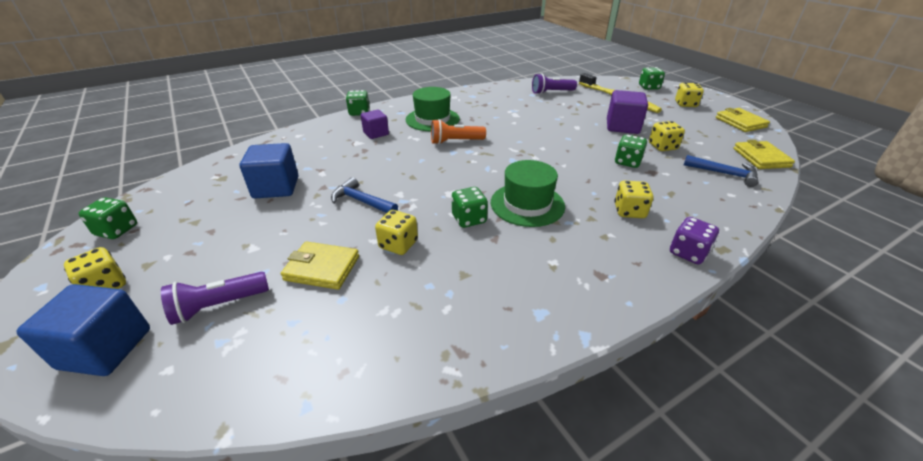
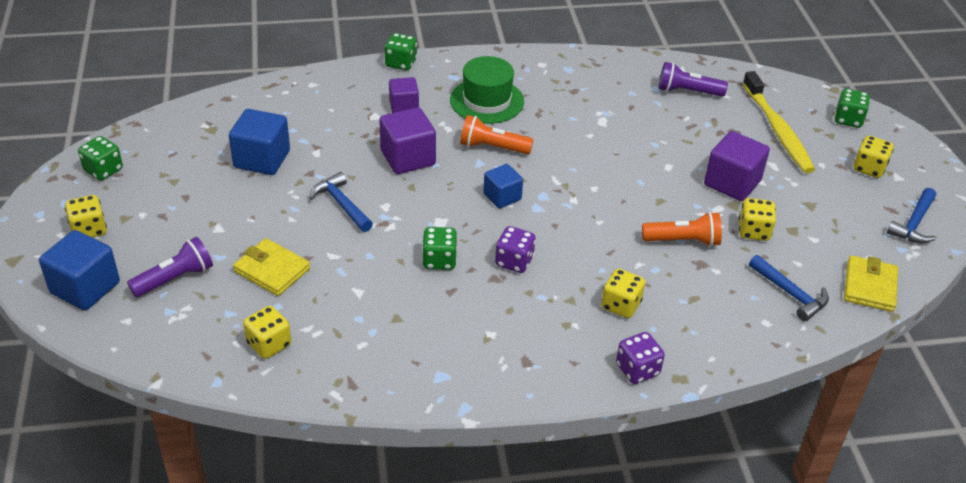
camera: 20 degrees right, 5 degrees up
(219, 306) = (175, 278): purple flashlight -> purple flashlight turned 150 degrees clockwise
(398, 160) = (408, 158): none -> purple cube
(398, 244) = (352, 267): yellow dice -> yellow dice (269, 344)
(485, 167) = (502, 197): none -> blue cube
(527, 204) = (514, 261): green hat -> purple dice
(627, 162) = (683, 241): green dice -> orange flashlight
(740, 122) = (914, 223): yellow wallet -> blue hammer

